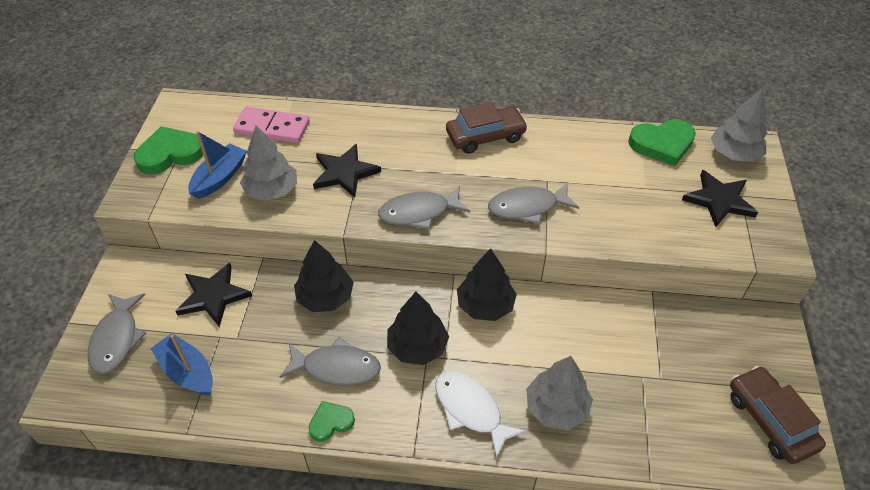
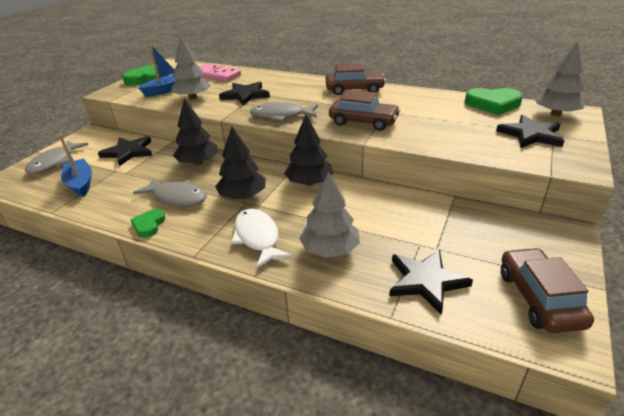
camera: 20 degrees right, 15 degrees down
(331, 422) = (149, 225): green heart -> green heart turned 75 degrees counterclockwise
(527, 207) = (363, 122): grey fish -> brown car
(666, 426) = (426, 281): none -> black star

